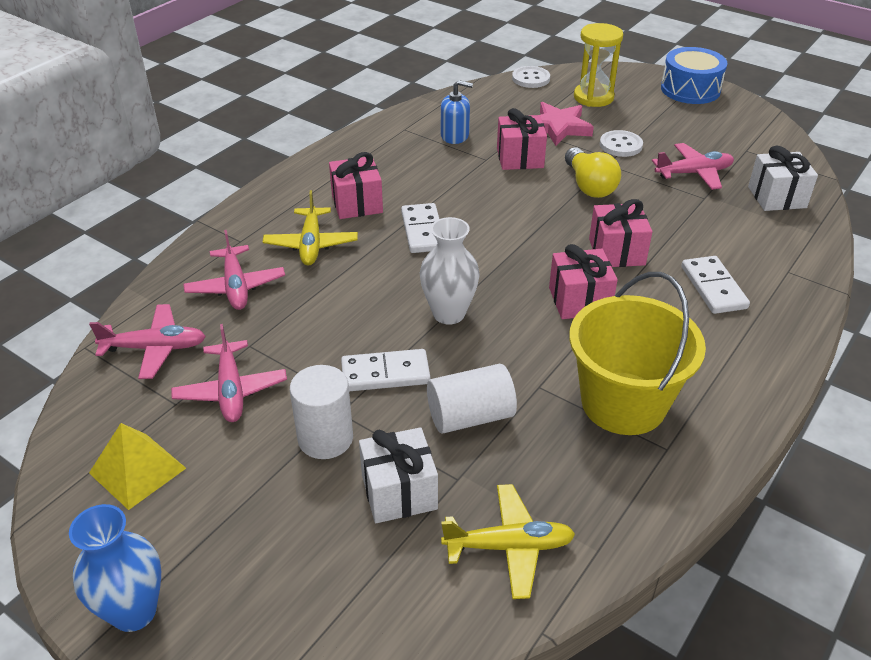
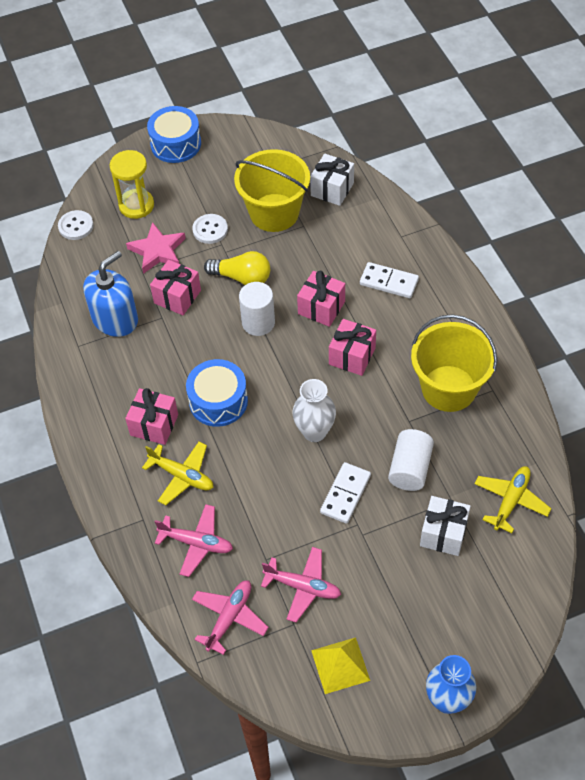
camera: 55 degrees left, 15 degrees up
(325, 438) = (379, 552): white cylinder -> white cylinder (258, 323)
(423, 231) = (218, 401): white domino -> blue drum
(455, 136) = (115, 319): blue soap dispenser -> blue soap dispenser, size x1.64
(694, 173) = (274, 213): pink plane -> yellow bucket

